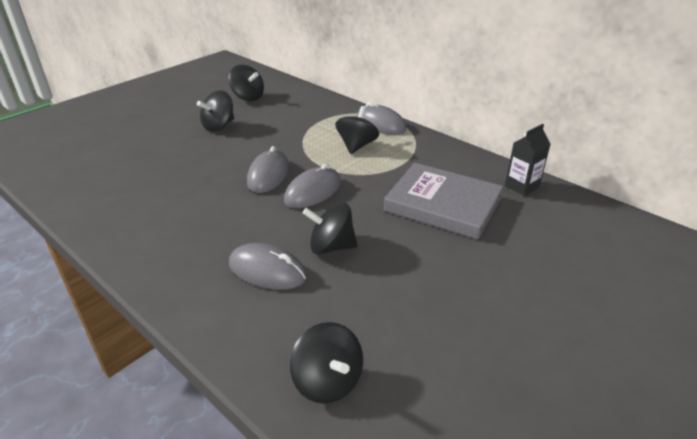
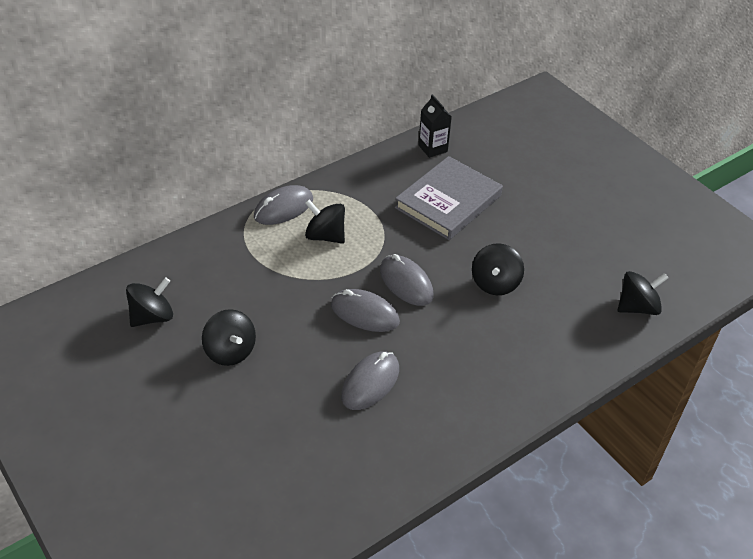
camera: 80 degrees left, 10 degrees up
(267, 271) = (520, 328): grey mouse -> grey mouse (370, 383)

